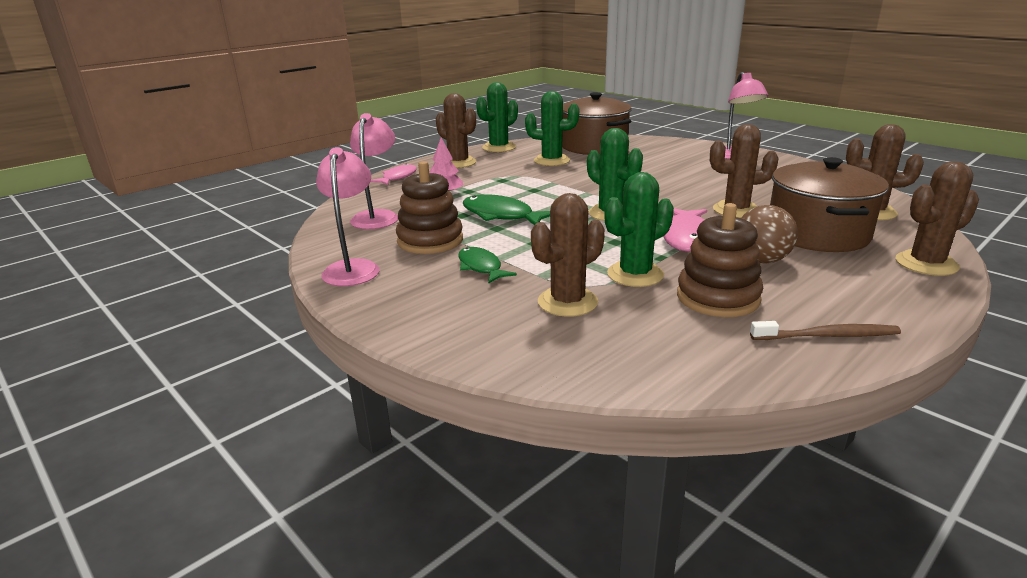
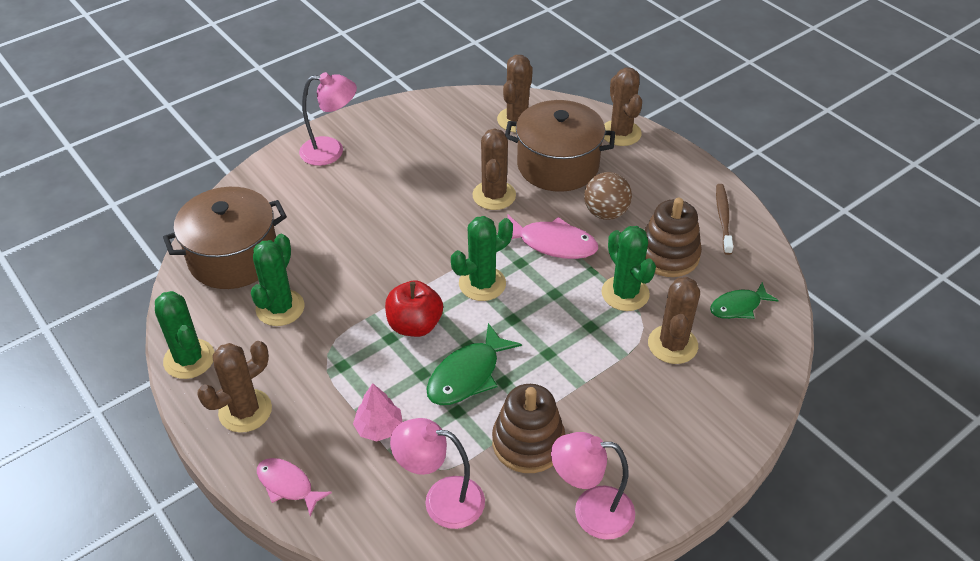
camera: 85 degrees left, 20 degrees up
(481, 267) = (600, 400): green fish -> green fish (738, 306)
(550, 196) = (415, 325): none -> red apple
(567, 302) = (672, 345): brown cactus -> brown cactus turned 45 degrees clockwise

